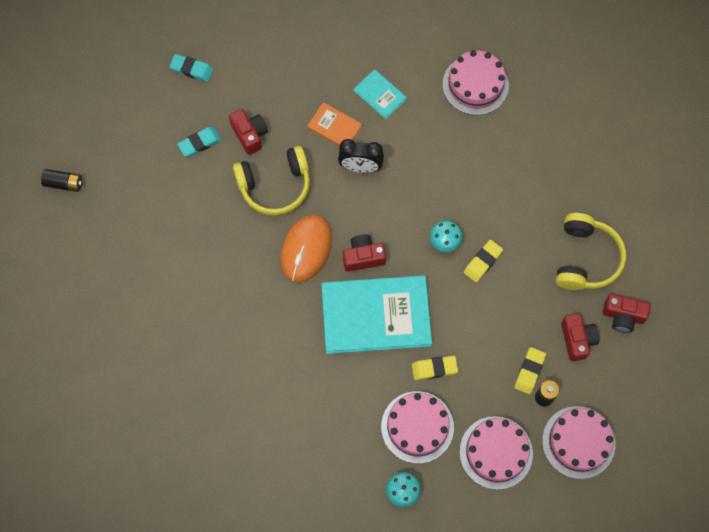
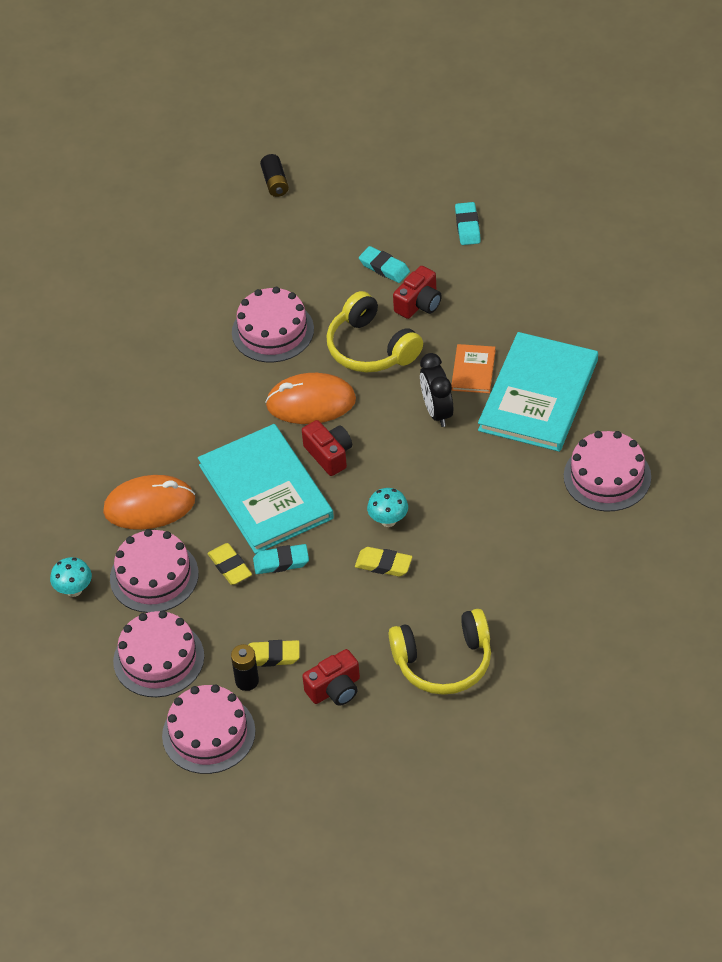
camera: 70 degrees right, 20 degrees down
(219, 247) = (272, 331): none -> pink cake
(347, 405) = (149, 506): none -> orange mouse
(380, 95) = (538, 395): turquoise book -> turquoise book, size x2.20
(447, 331) = (281, 562): none -> turquoise eraser
(623, 316) = (389, 724): red camera -> none

